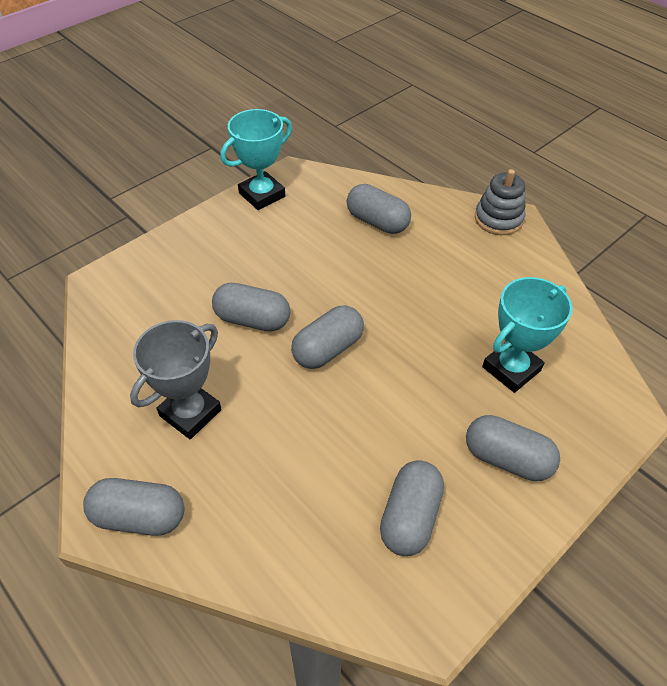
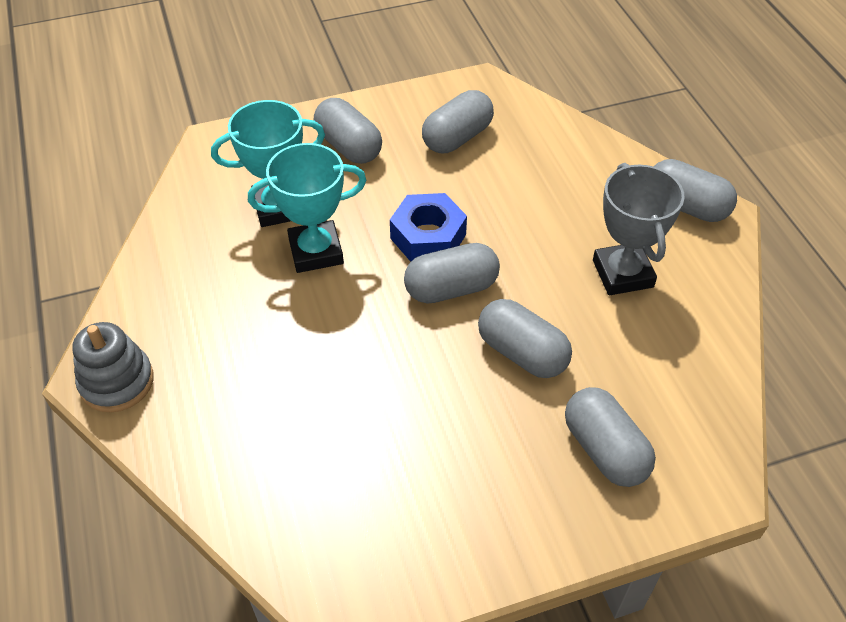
camera: 155 degrees left, 0 degrees up
(190, 413) = (622, 274): grey trophy -> grey trophy turned 75 degrees counterclockwise
(262, 195) = (424, 571): turquoise trophy -> turquoise trophy (316, 251)
(371, 387) = (428, 236): none -> blue nut
(377, 222) = (281, 442): grey capsule -> grey capsule (604, 450)

